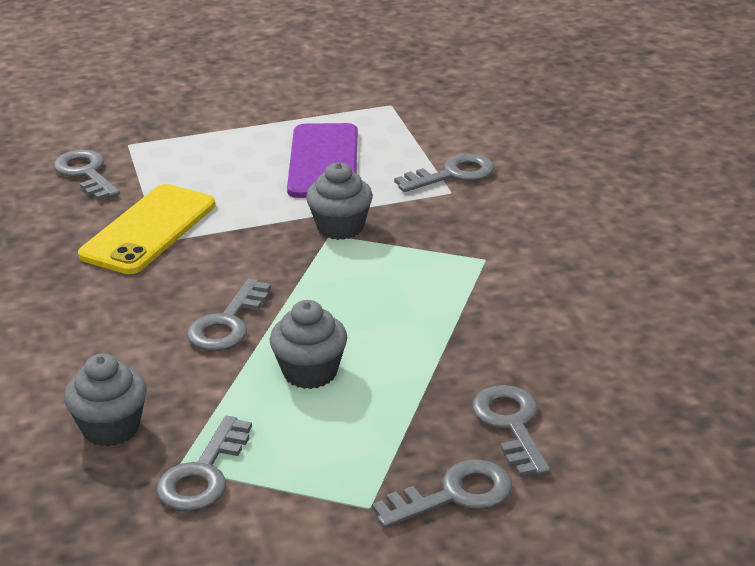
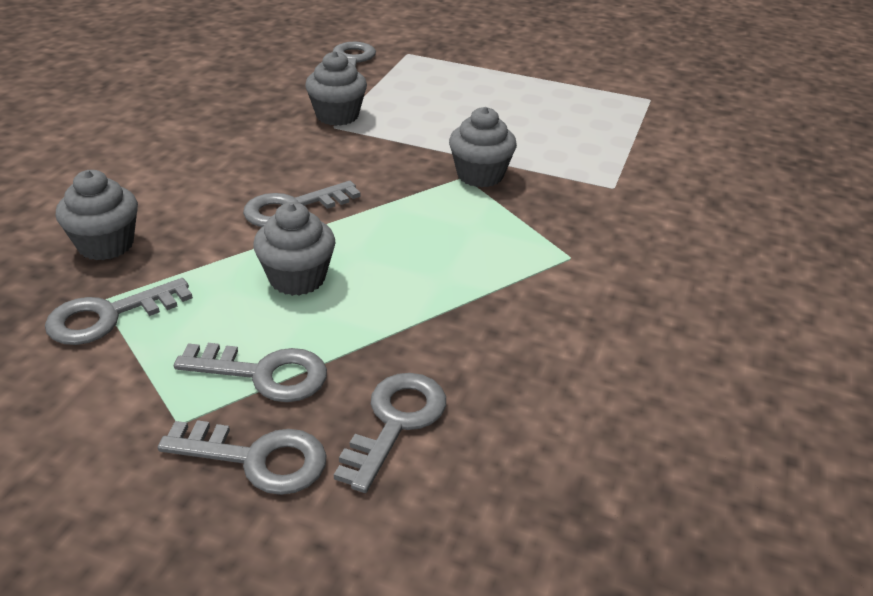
camera: 35 degrees right, 5 degrees up
(148, 230) = (337, 115): yellow phone -> grey cupcake
(323, 161) = (535, 120): purple phone -> none
(453, 174) = (634, 173): grey key -> grey key (265, 374)

